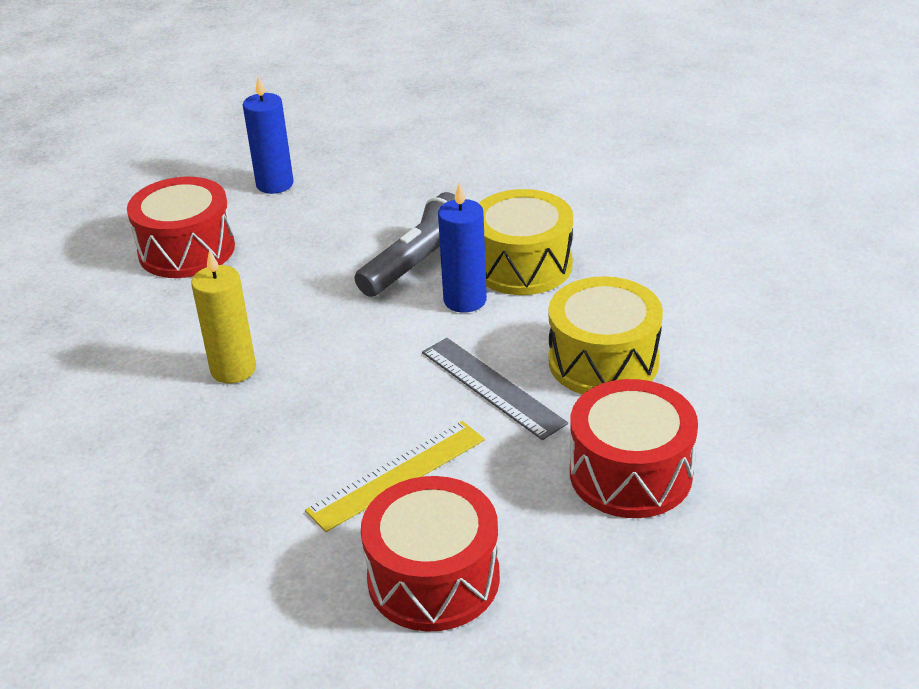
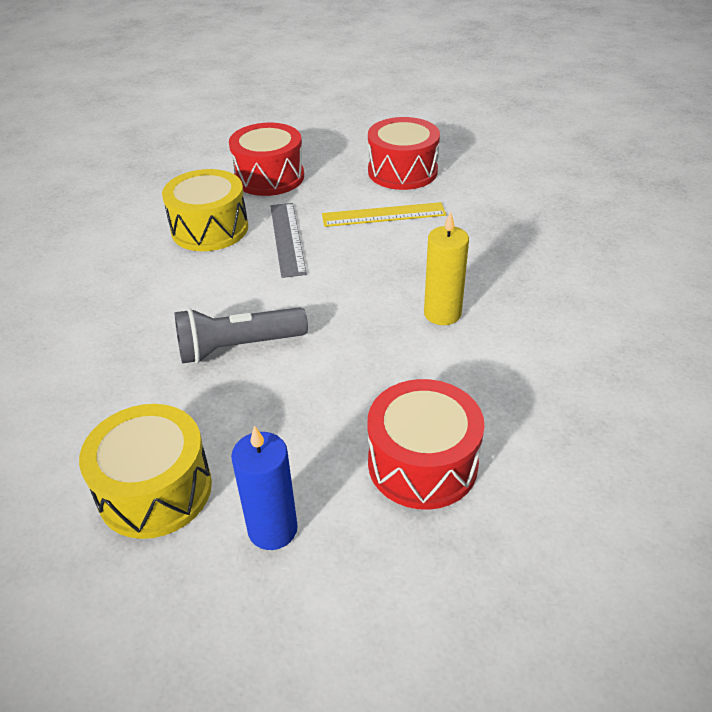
camera: 150 degrees left, 5 degrees up
(465, 300) = (239, 301): blue candle -> none
(522, 265) = (169, 312): yellow drum -> yellow drum (155, 490)

